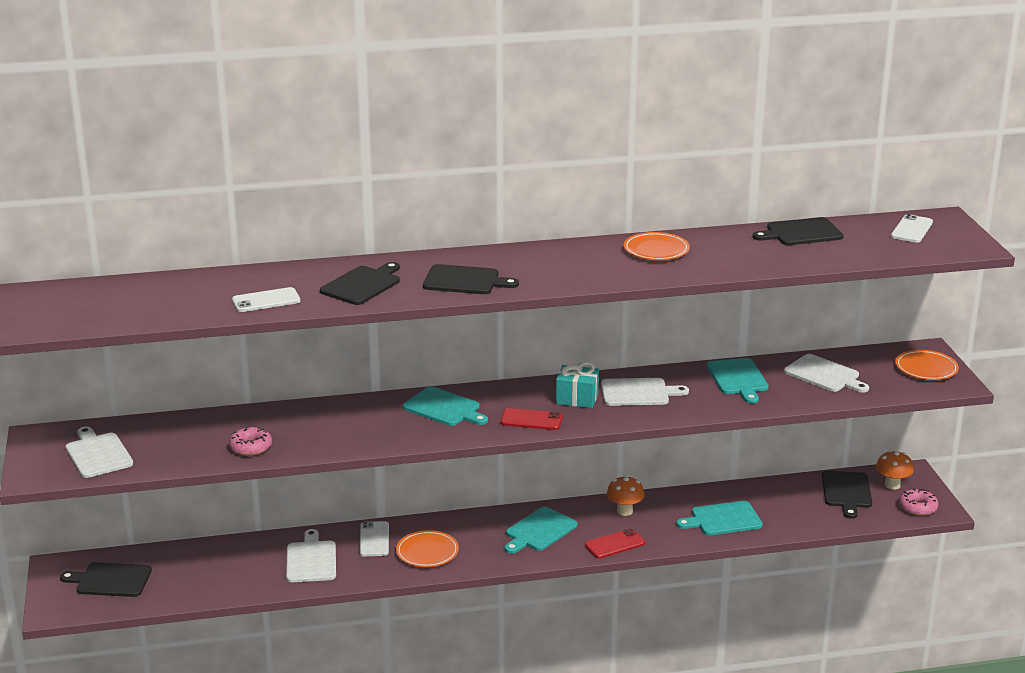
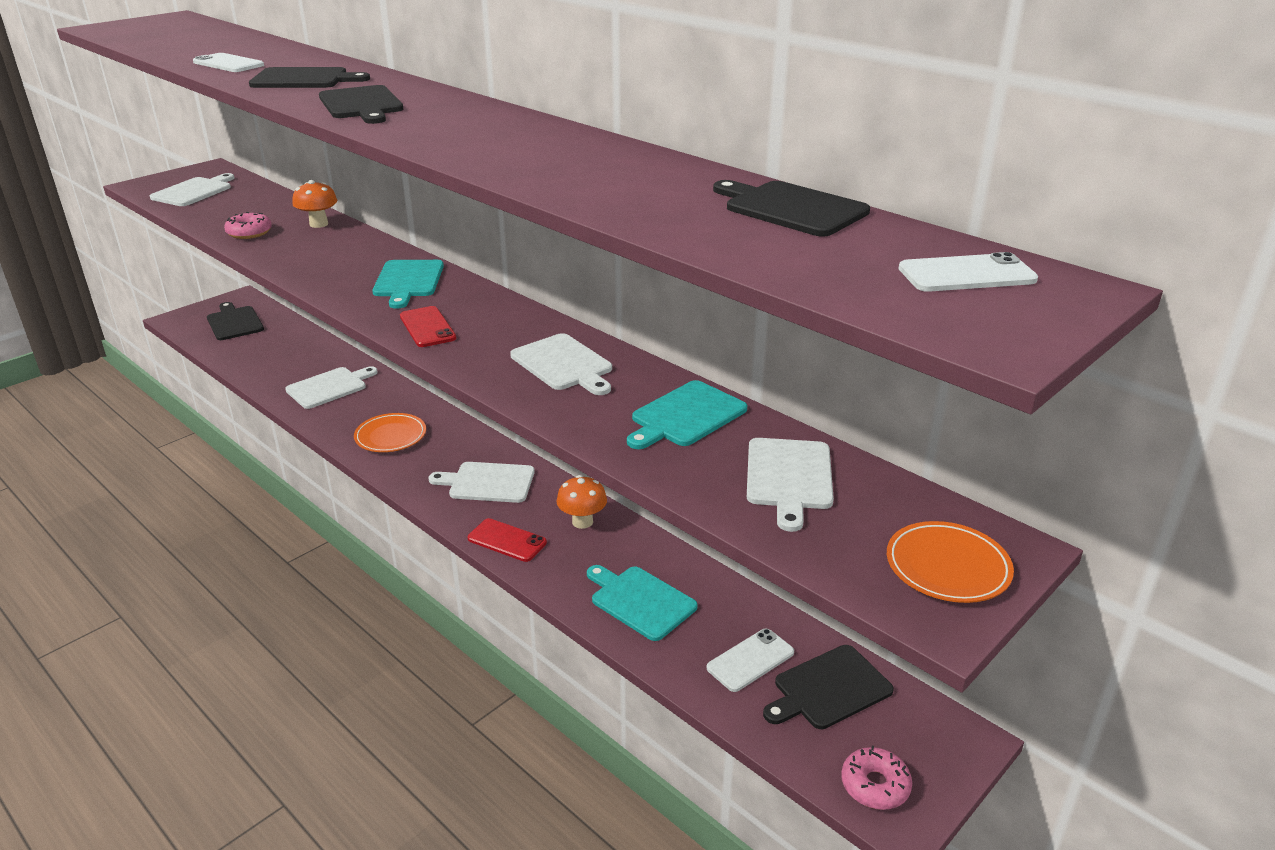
camera: 55 degrees right, 5 degrees up
(374, 539) = (389, 402): white phone -> white phone (750, 660)
(539, 531) = (488, 483): turquoise cutting board -> white cutting board
(577, 398) = (506, 335): turquoise gift -> none
(656, 250) = (581, 153): orange plate -> none
(892, 485) = (904, 731): orange mushroom -> orange mushroom (319, 224)

